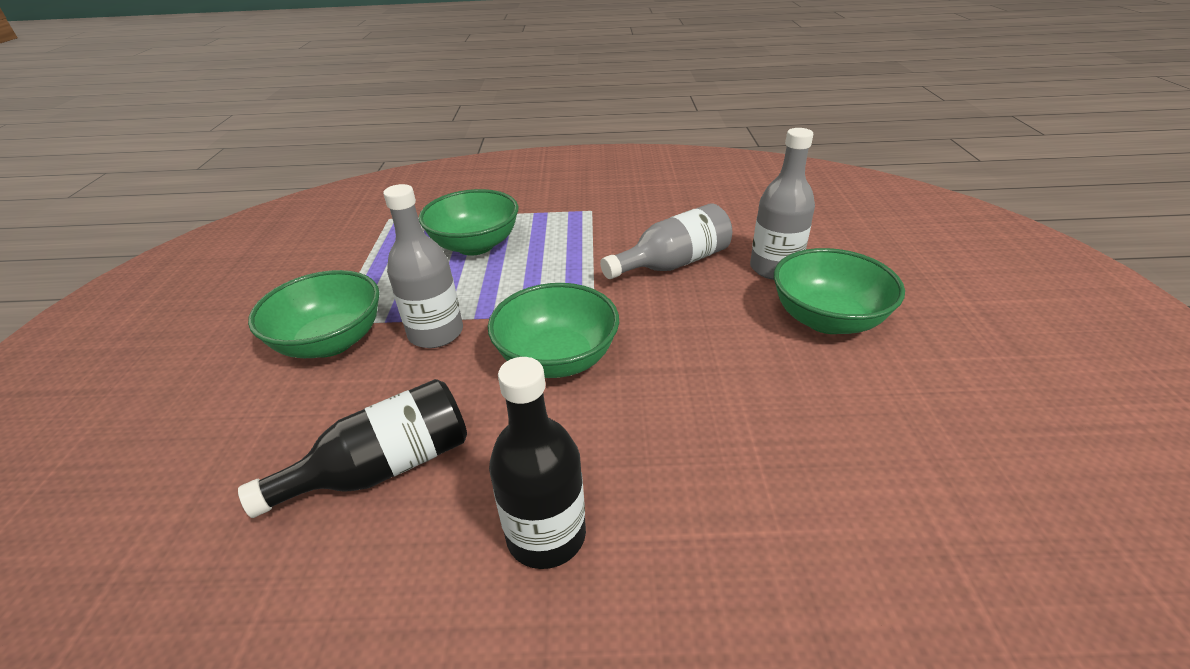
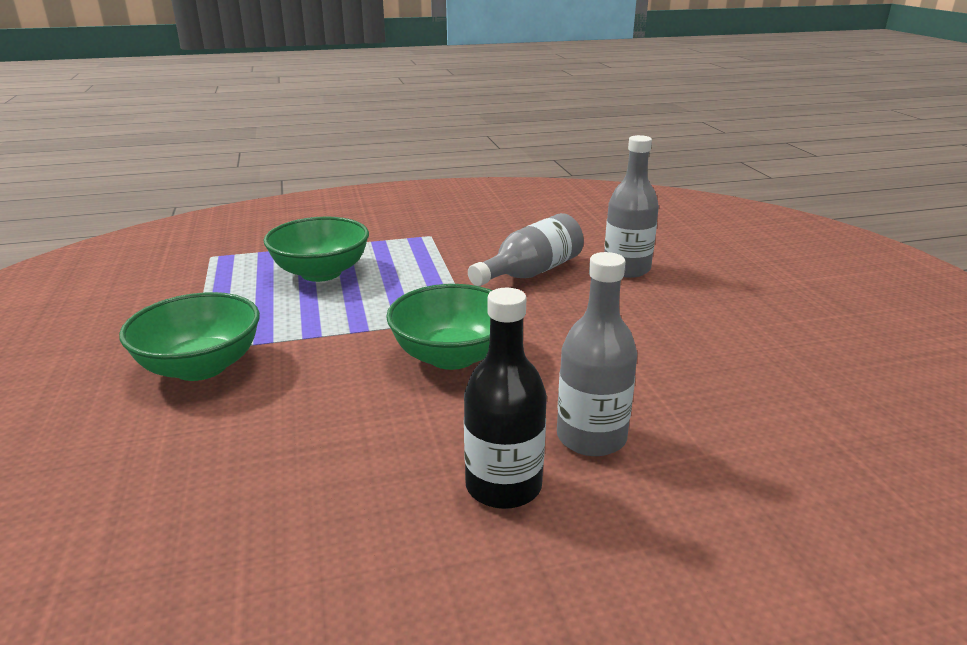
camera: 15 degrees left, 10 degrees down
(384, 468) = (316, 459): black bottle -> none
(436, 333) = (315, 348): grey bottle -> grey bottle (591, 437)
(827, 319) = (687, 302): green bowl -> none

